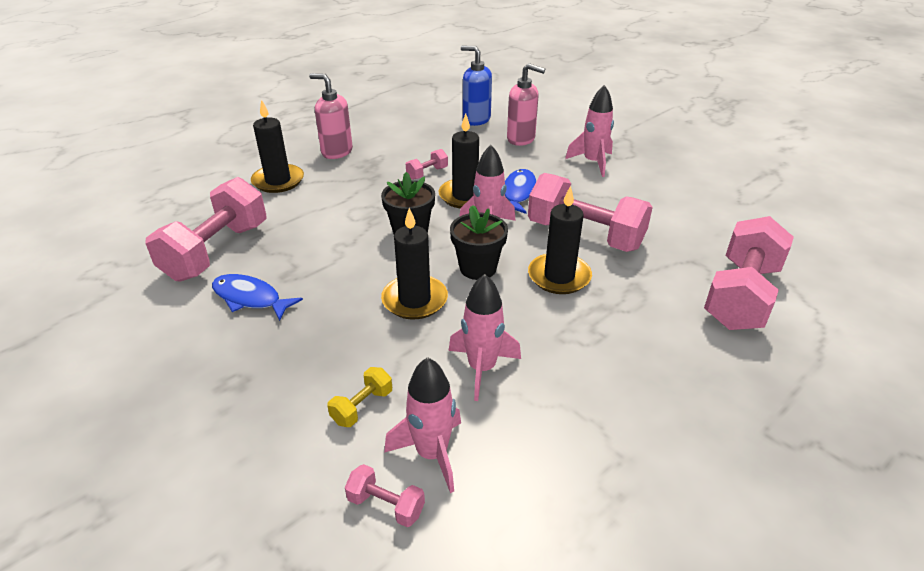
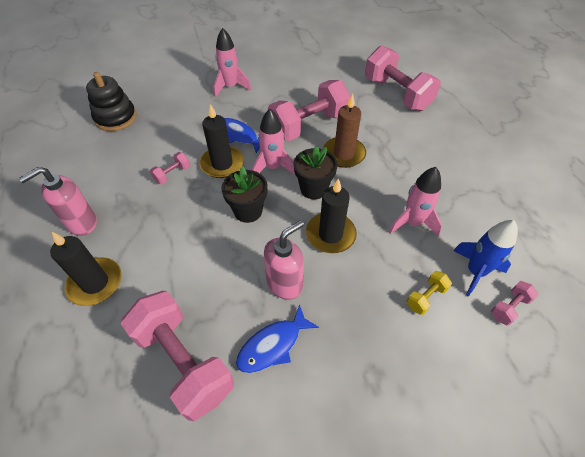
camera: 65 degrees left, 15 degrees up
(362, 407) = (426, 297): yellow dumbbell -> yellow dumbbell turned 75 degrees clockwise
(427, 173) = (172, 174): pink dumbbell -> pink dumbbell turned 60 degrees clockwise
(432, 454) = (475, 272): pink rocket -> blue rocket
(476, 119) = (116, 118): blue soap dispenser -> black stacking toy
(521, 139) = (169, 106): pink soap dispenser -> pink soap dispenser (285, 284)
(559, 276) = (344, 154): black candle -> brown candle

